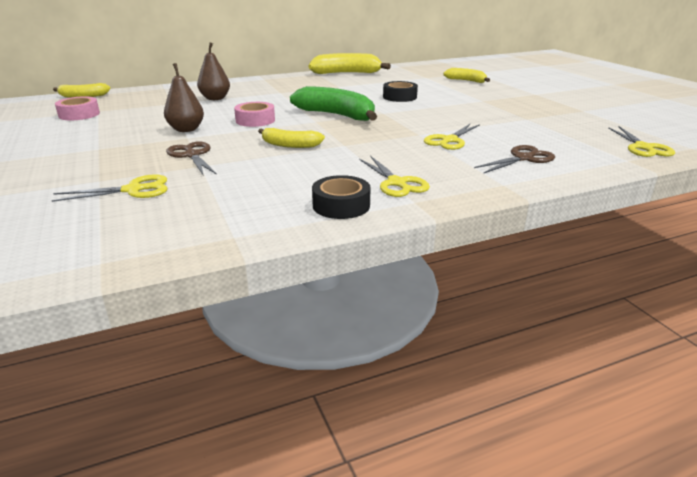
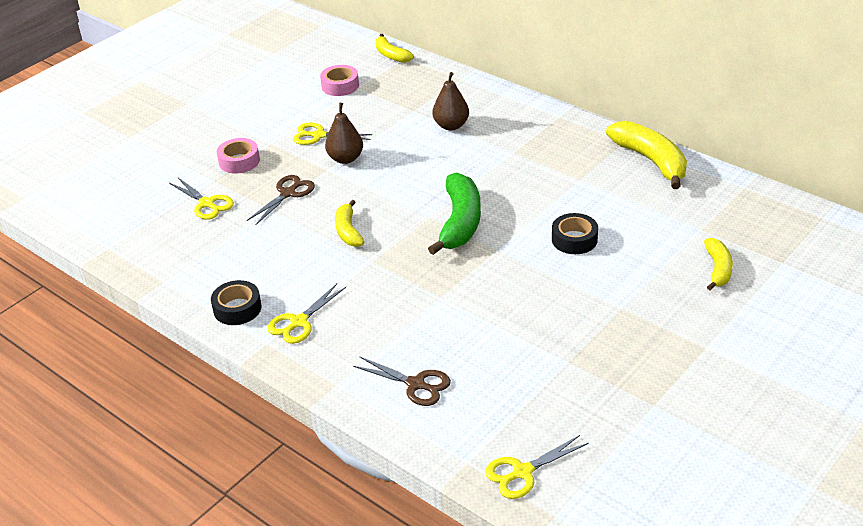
camera: 65 degrees right, 10 degrees up
(255, 120) = (401, 182): pink tape -> pink tape (239, 161)
(449, 140) = (436, 322): yellow scissors -> yellow scissors (319, 135)

